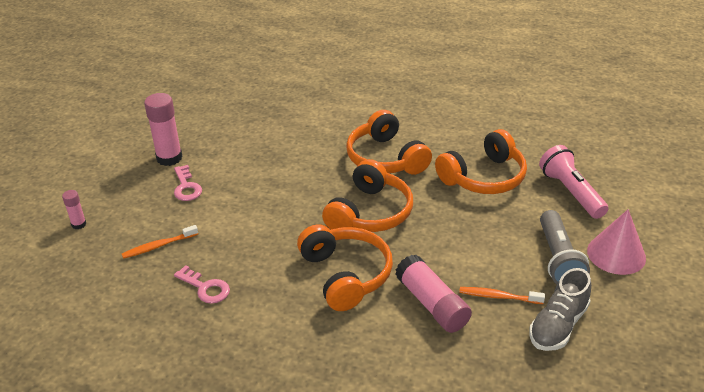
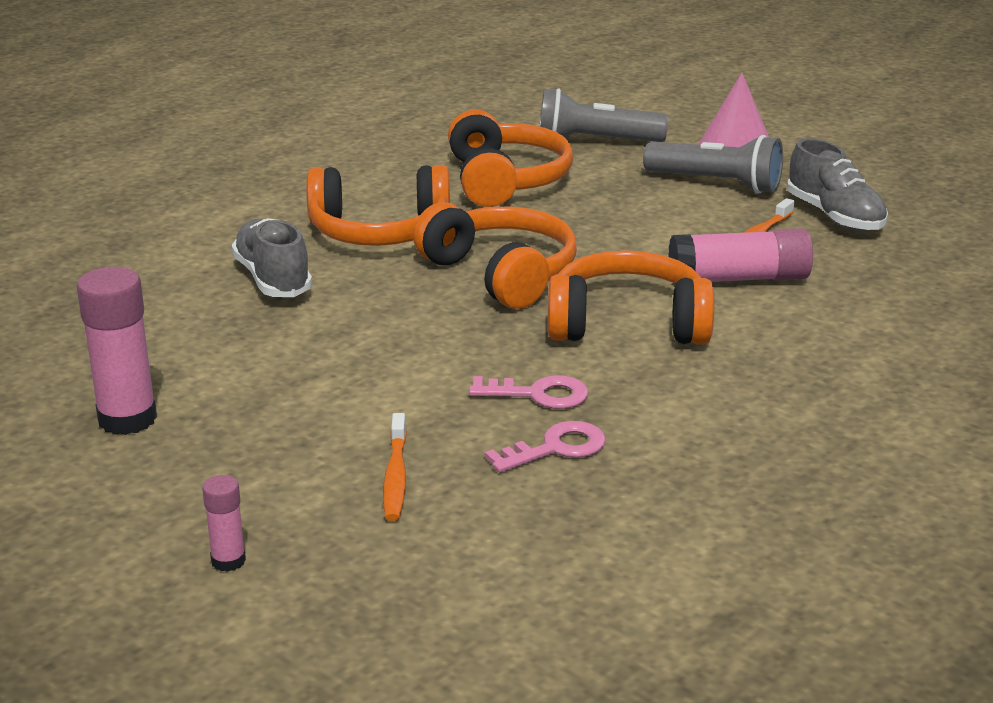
camera: 65 degrees left, 10 degrees down
(186, 187) = (246, 417): pink key -> pink key (538, 394)
(312, 146) = (273, 279): none -> grey shoe
(570, 192) = (595, 142): pink flashlight -> grey flashlight

